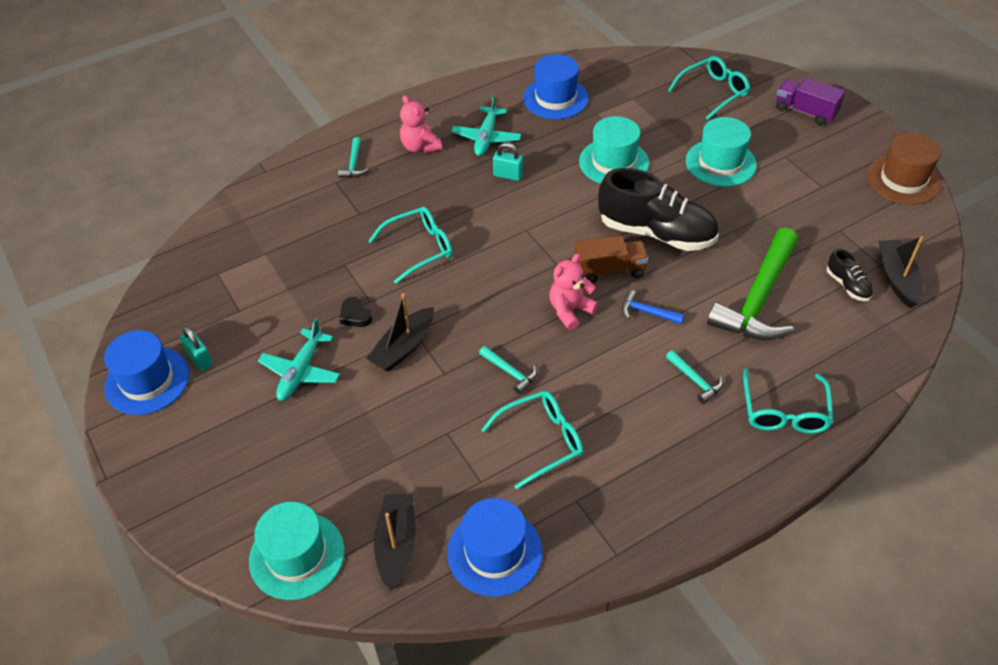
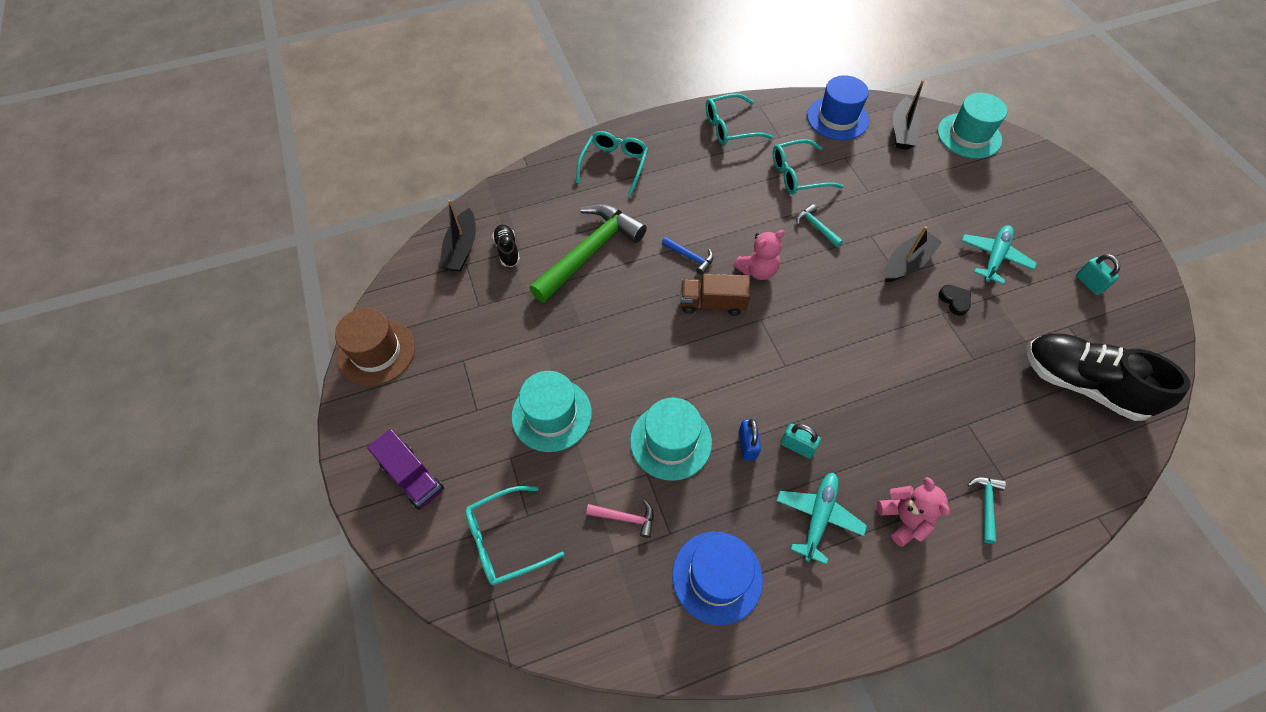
camera: 170 degrees left, 10 degrees up
(147, 381) = (1129, 272): blue hat -> none
(419, 248) = (898, 363): turquoise glasses -> turquoise glasses (730, 127)
(550, 169) = (747, 445): none -> blue padlock
(632, 115) = (625, 518): none -> pink hammer
(656, 233) = (654, 336): black shoe -> black shoe (1082, 384)
(695, 380) = (671, 196): turquoise hammer -> none

